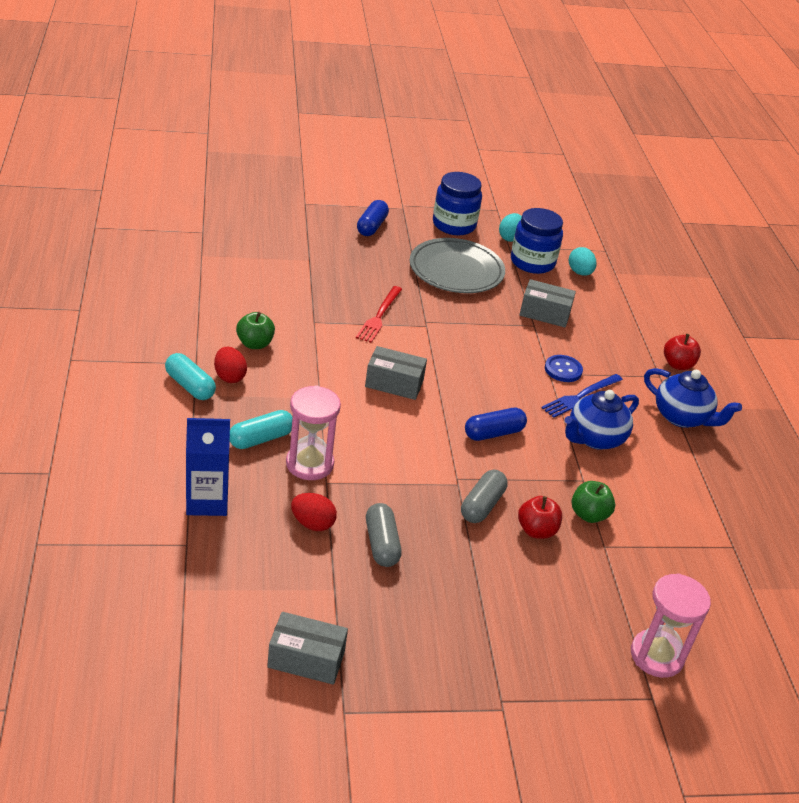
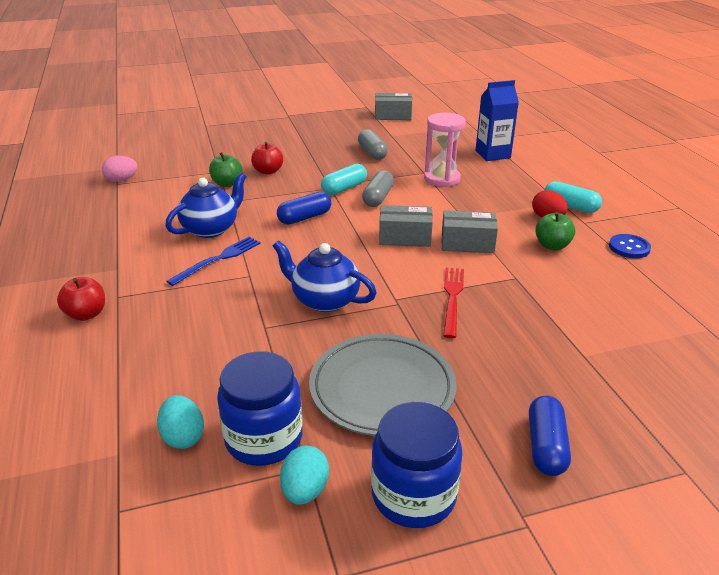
camera: 175 degrees right, 5 degrees down
(261, 439) = (486, 186): turquoise capsule -> turquoise capsule (344, 188)
(312, 524) = (420, 155): red egg -> none
(482, 505) = (308, 177): grey capsule -> grey capsule (378, 198)
(544, 313) = (249, 347): grey box -> grey box (467, 243)
(563, 370) = (233, 281): blue button -> blue button (629, 247)
(656, 656) = (197, 137): pink hourglass -> none
(682, 417) = (112, 260): blue teapot -> blue teapot (324, 300)
(730, 553) = (122, 180): none -> pink egg

